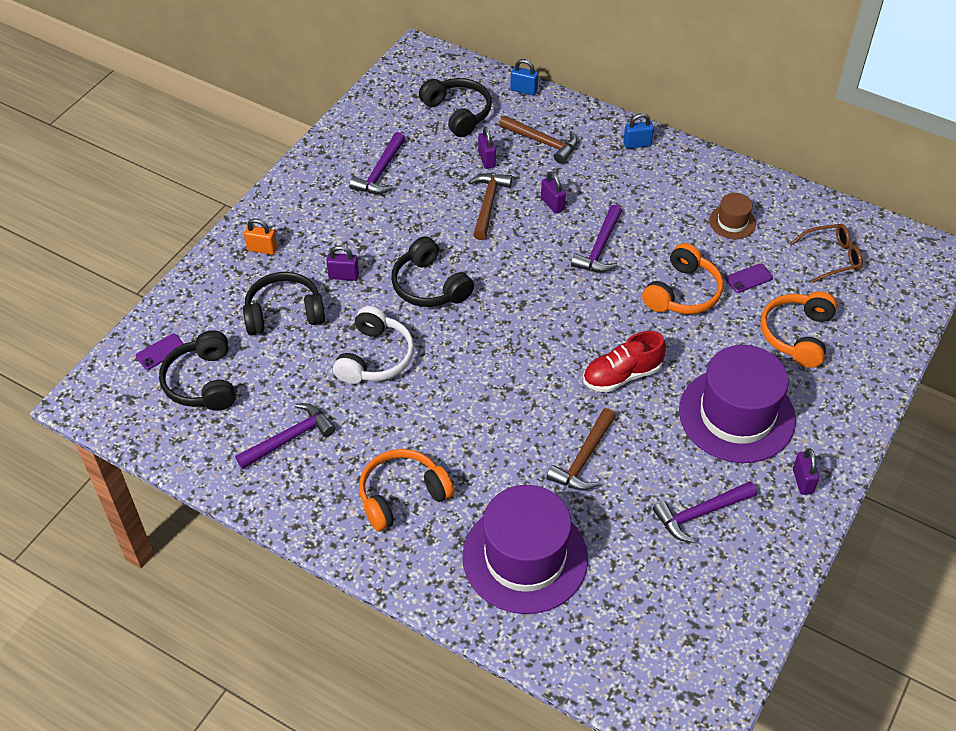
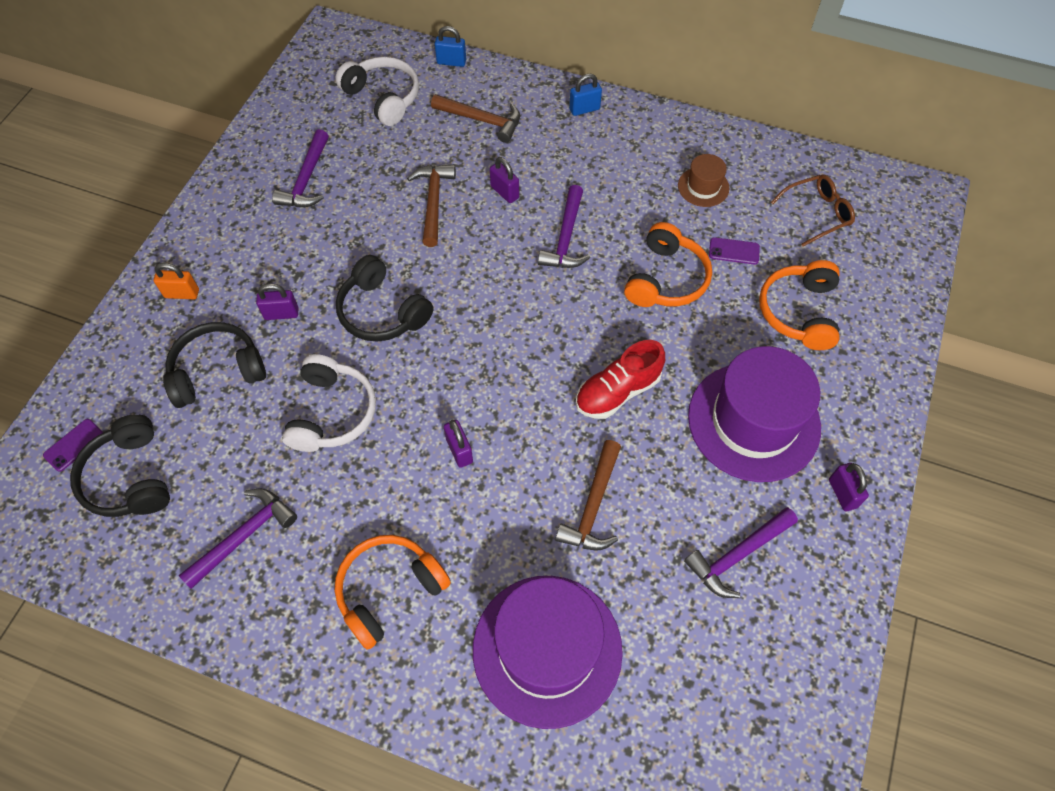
camera: 10 degrees left, 10 degrees up
(458, 113) = (383, 98): black headphones -> white headphones
(486, 159) = (423, 148): purple padlock -> purple padlock (459, 450)
(749, 278) = (734, 251): purple phone -> purple phone turned 45 degrees clockwise

